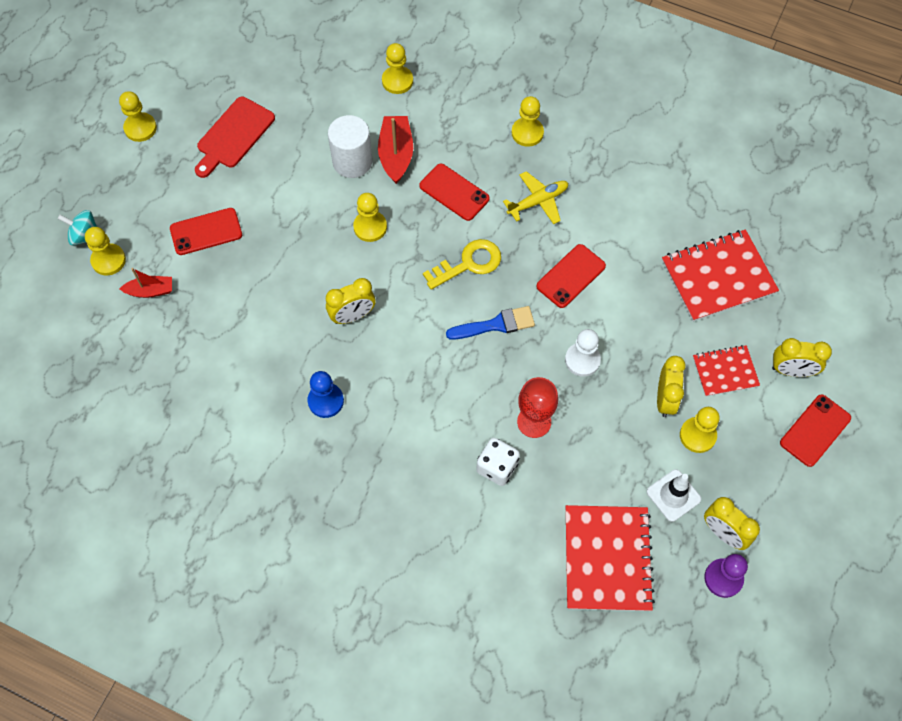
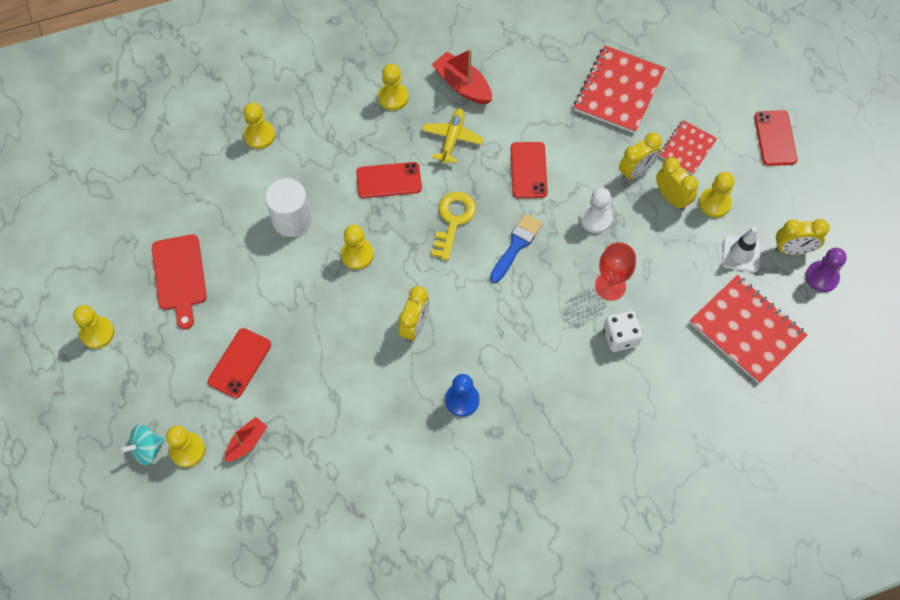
camera: 45 degrees left, 0 degrees up
(396, 154) = (318, 188): red boat -> red boat (462, 85)
(791, 371) = (723, 113): yellow clock -> yellow clock (636, 171)

